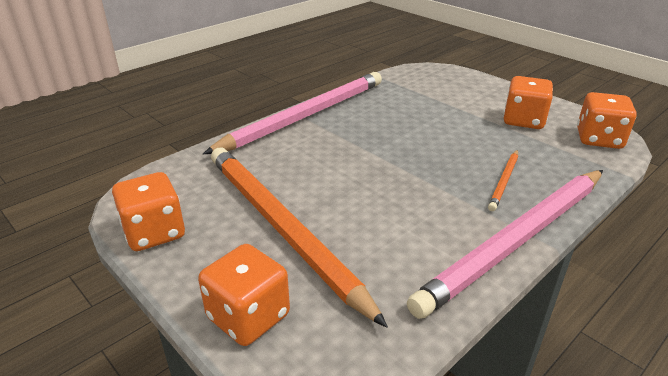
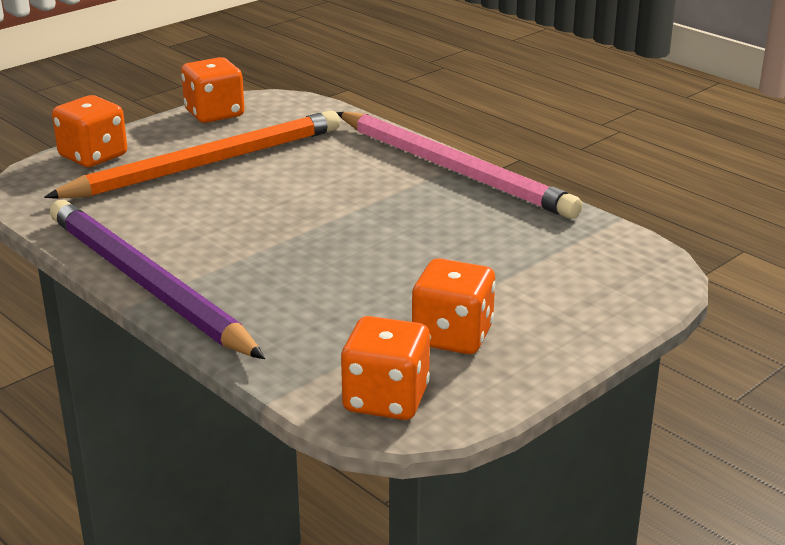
camera: 90 degrees right, 5 degrees down
(504, 181) = (269, 293): orange pencil -> none
(517, 240) = (146, 284): pink pencil -> purple pencil

